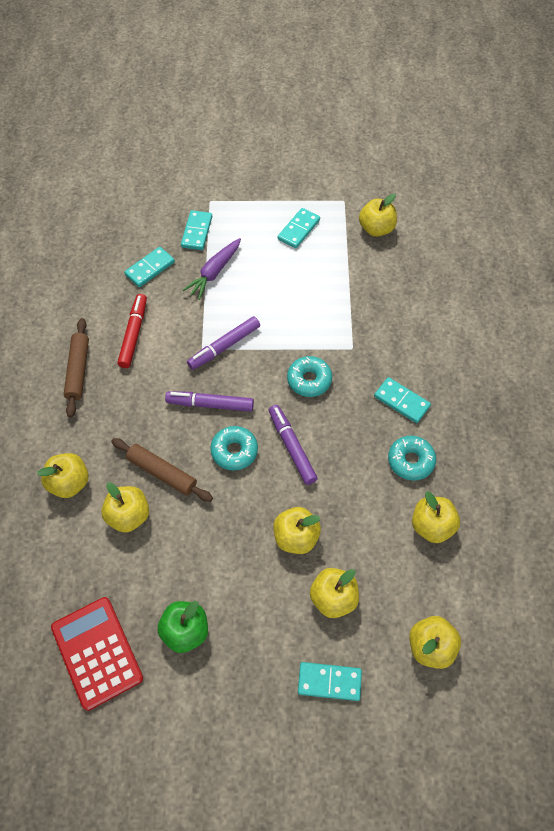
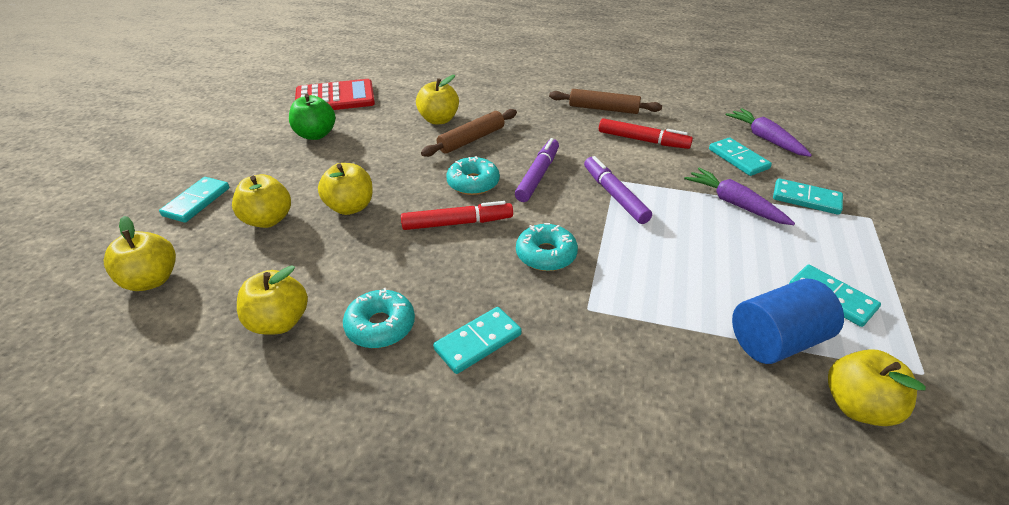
camera: 105 degrees right, 20 degrees down
(69, 483) = (486, 97): yellow apple -> none
(112, 250) = (765, 139): none -> purple carrot
(292, 447) = (457, 223): purple marker -> red marker
(344, 257) = (776, 341): none -> blue cylinder

